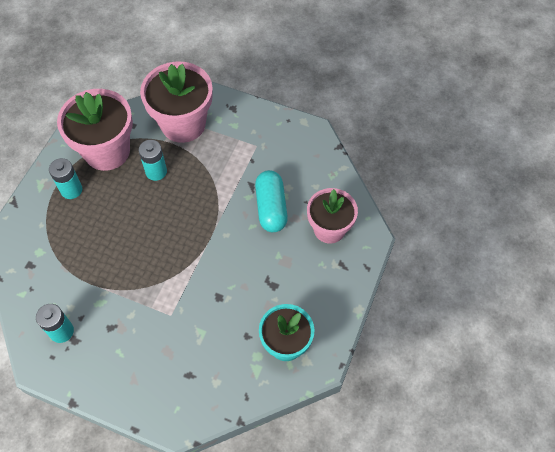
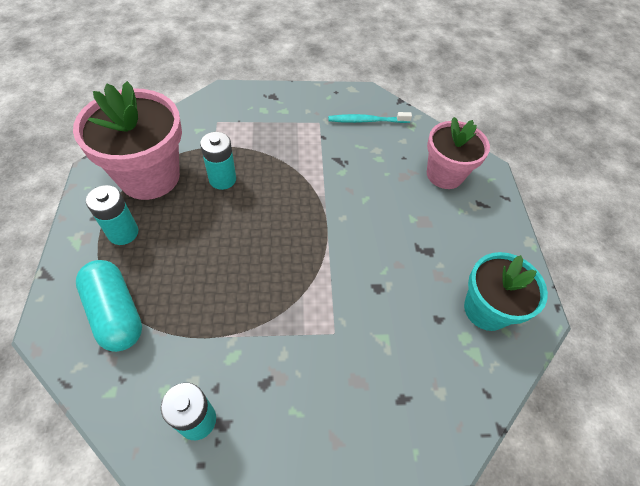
camera: 30 degrees left, 5 degrees down
(183, 124) = (227, 124): pink flower pot -> none
(271, 207) = (373, 174): turquoise capsule -> turquoise capsule (115, 312)
(297, 157) = (367, 121): none -> turquoise toothbrush

